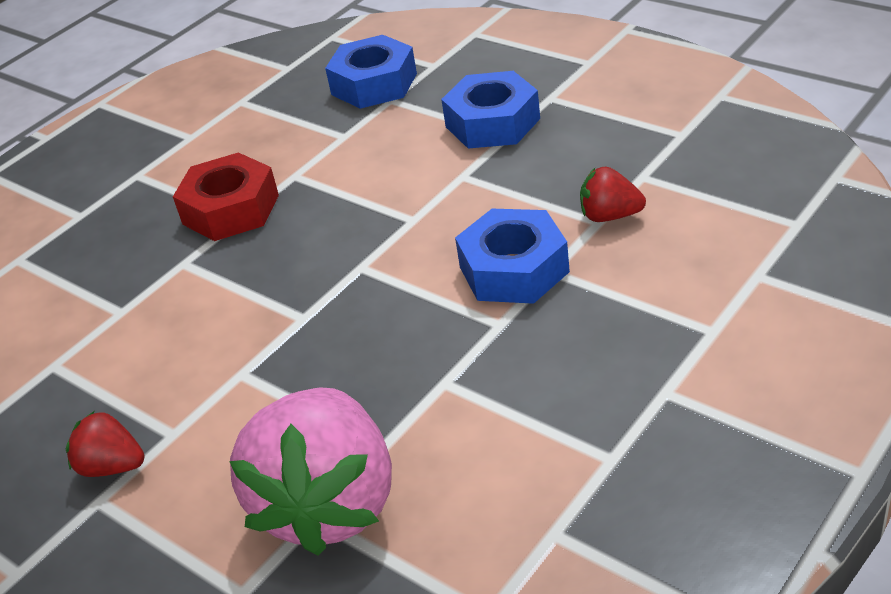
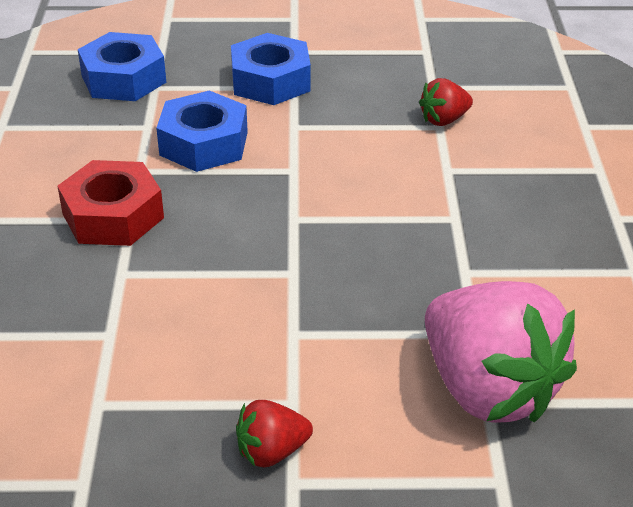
camera: 45 degrees left, 0 degrees up
(514, 269) = (420, 178): blue nut -> blue nut (204, 143)

